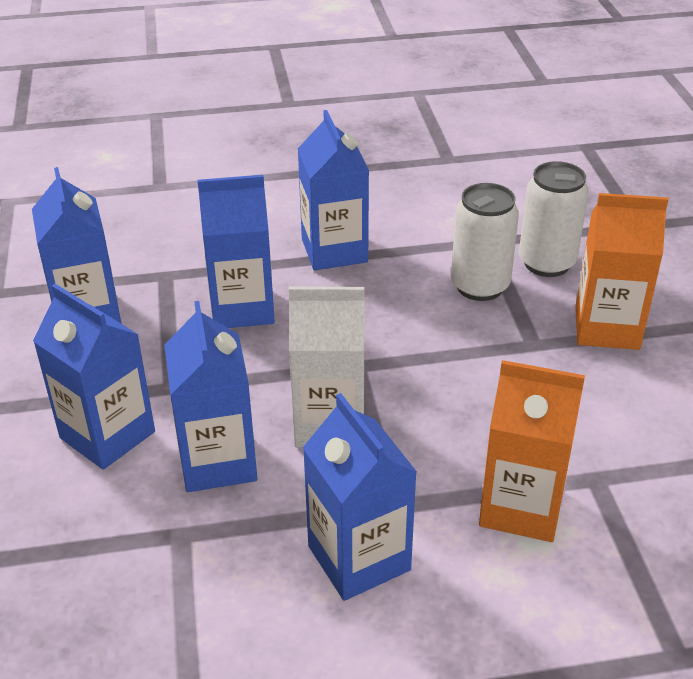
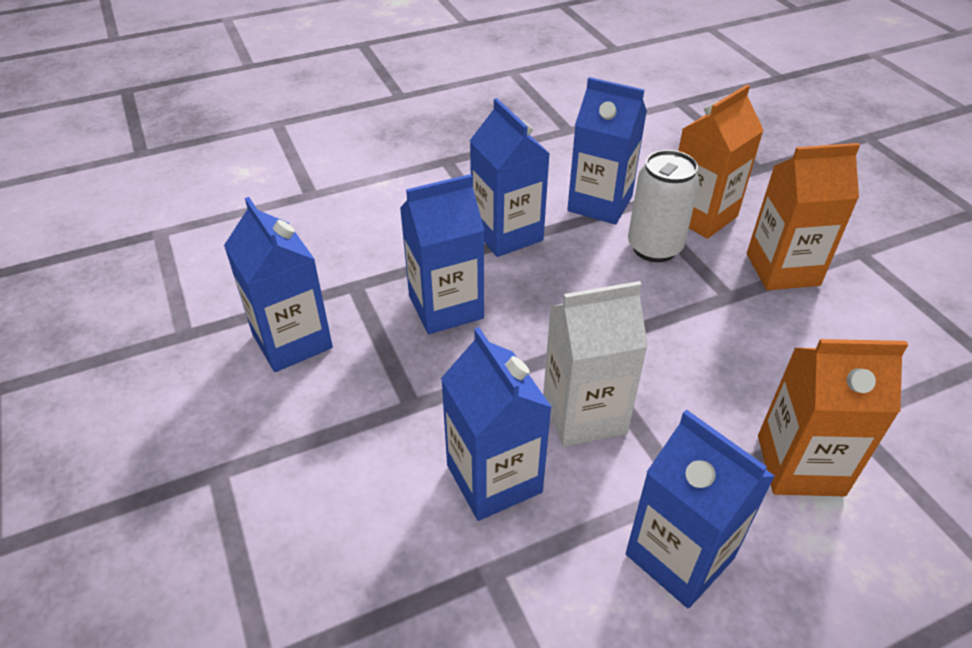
camera: 15 degrees left, 5 degrees up
(107, 435) = (368, 472): blue carton -> blue carton (600, 204)
(547, 263) = (701, 216): white can -> orange carton

